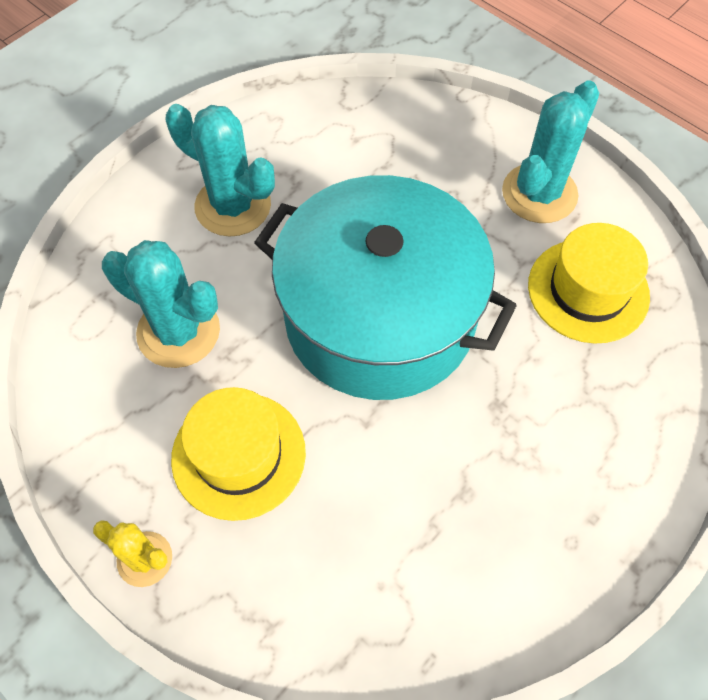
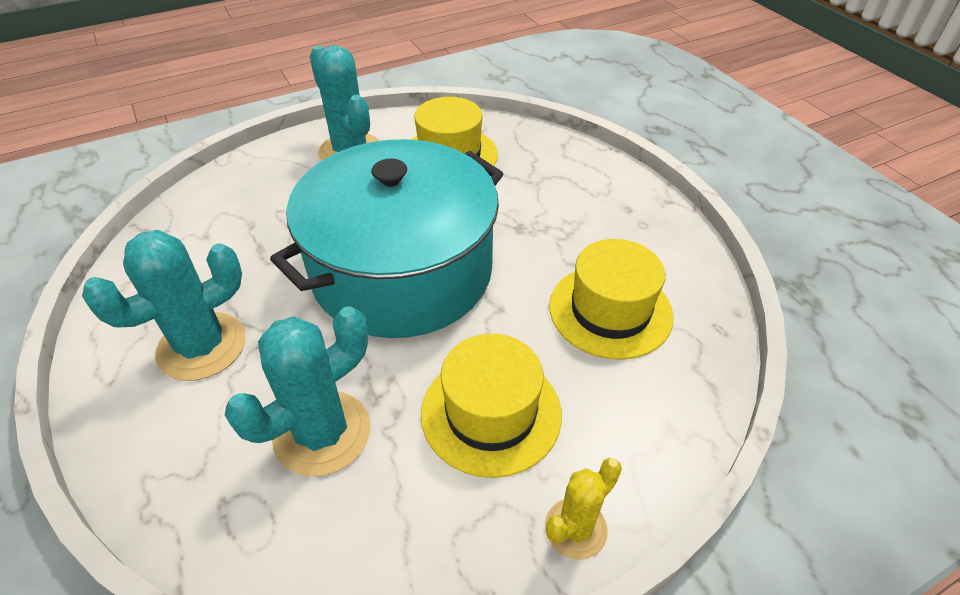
camera: 70 degrees left, 15 degrees down
(408, 534) = (610, 310): none -> yellow hat

